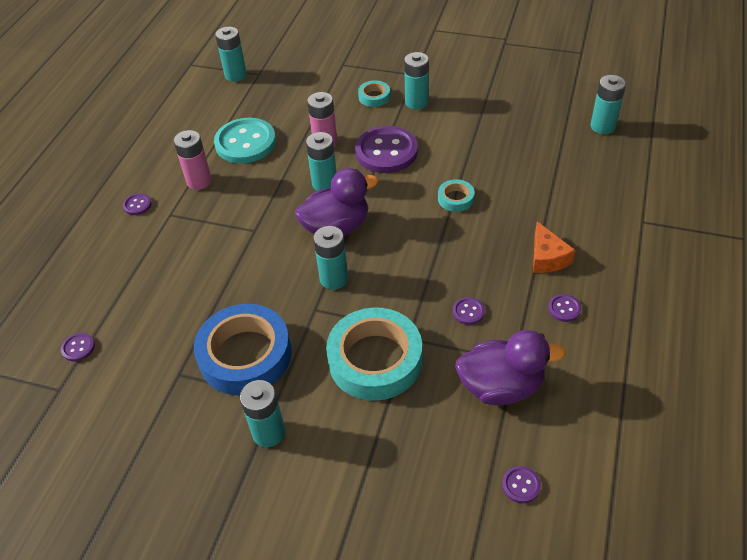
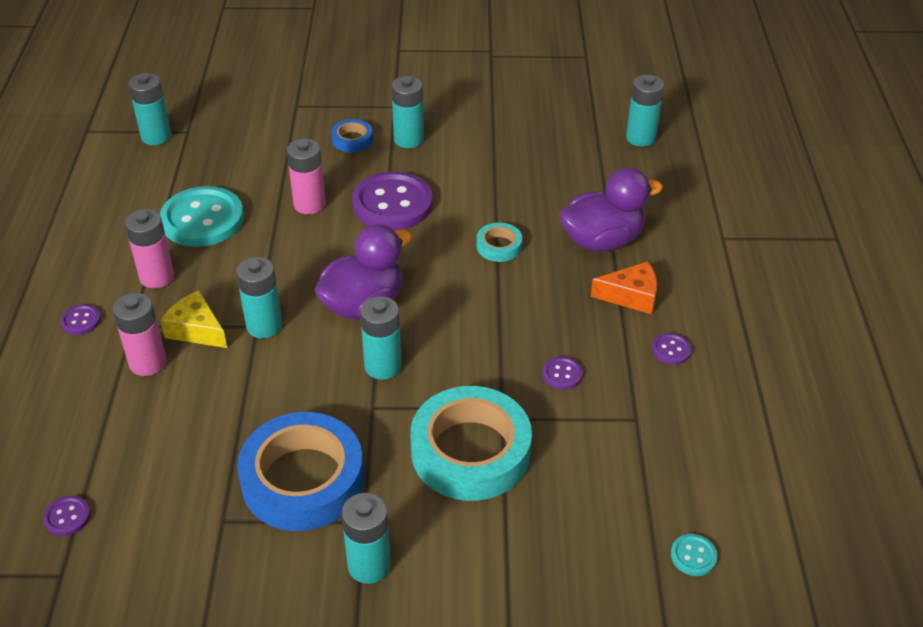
camera: 20 degrees left, 5 degrees down
(170, 244) = (148, 363): none -> pink battery
(212, 226) = (196, 330): none -> yellow cheese
(324, 183) = (328, 254): turquoise battery -> turquoise battery (264, 326)
(374, 97) = (352, 140): turquoise tape -> blue tape
(501, 386) = (631, 451): purple duck -> purple duck (602, 240)
(521, 485) = (693, 556): purple button -> turquoise button
(547, 257) = (631, 296): orange cheese -> orange cheese turned 60 degrees counterclockwise

